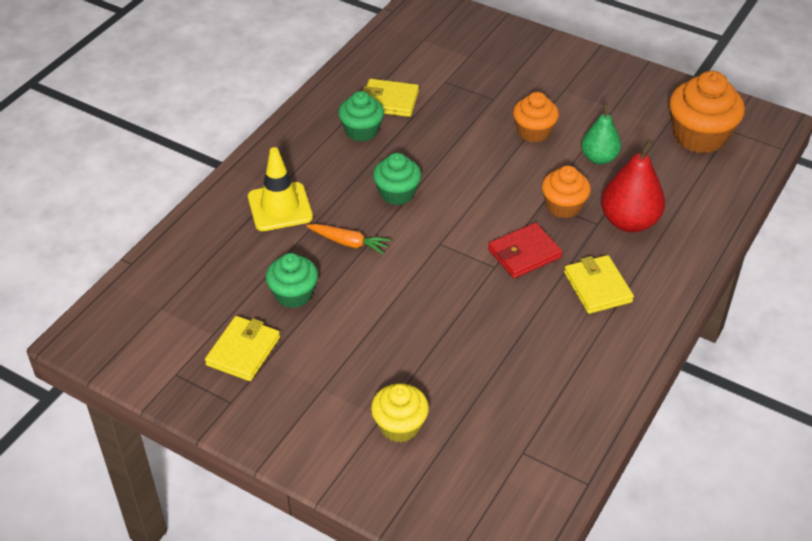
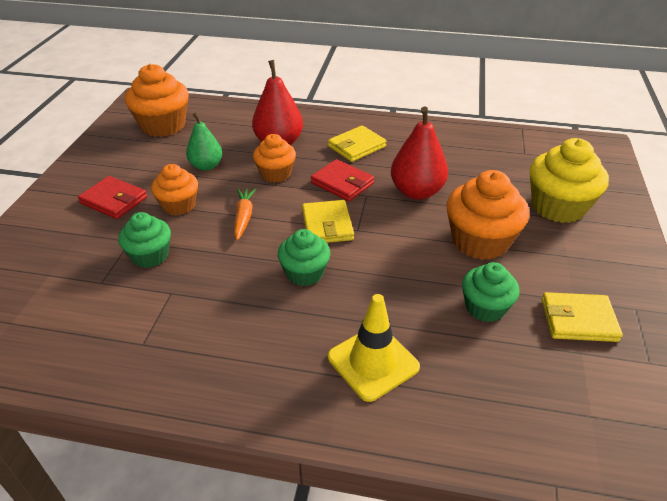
camera: 110 degrees left, 5 degrees down
(349, 243) = (393, 288): orange carrot -> orange carrot (244, 217)
(361, 131) = (211, 329): green cupcake -> green cupcake (150, 255)
(377, 328) = (480, 241): none -> orange cupcake
(389, 101) = (147, 320): yellow wallet -> yellow wallet (327, 225)
(400, 425) = (558, 207): yellow cupcake -> yellow cupcake, size x1.60
(482, 309) = (416, 192): none -> red pear
(559, 93) = (114, 200): none -> red wallet

